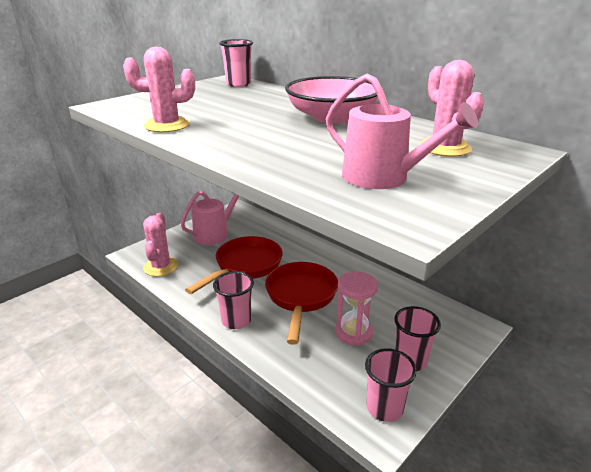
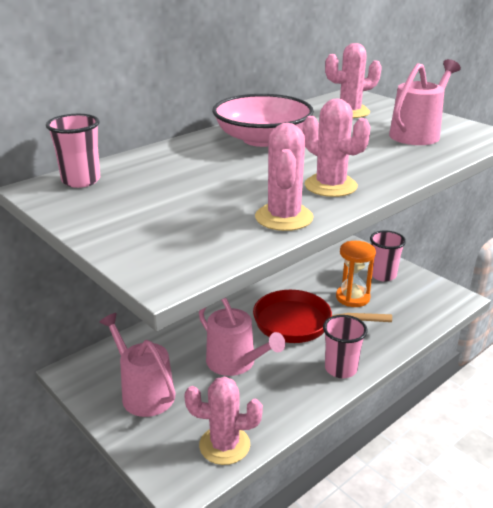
camera: 85 degrees left, 0 degrees up
(223, 138) = (330, 186): none -> pink cactus
(245, 266) = (235, 362): red pan -> pink watering can
(353, 332) = (352, 297): pink hourglass -> orange hourglass
(384, 408) = (435, 293): pink cup -> none

